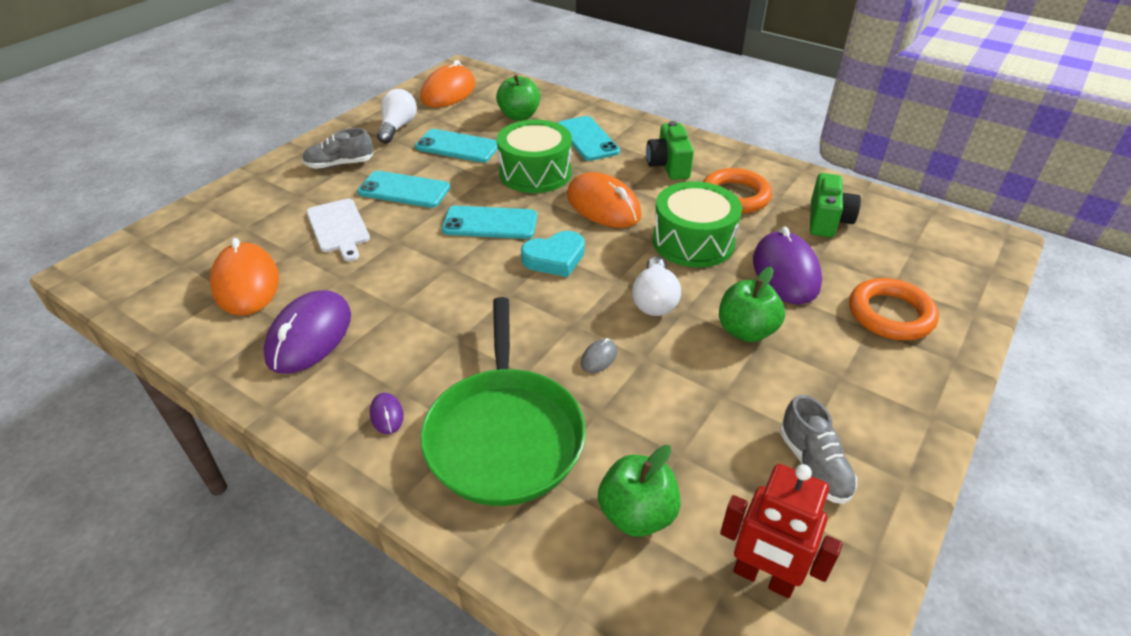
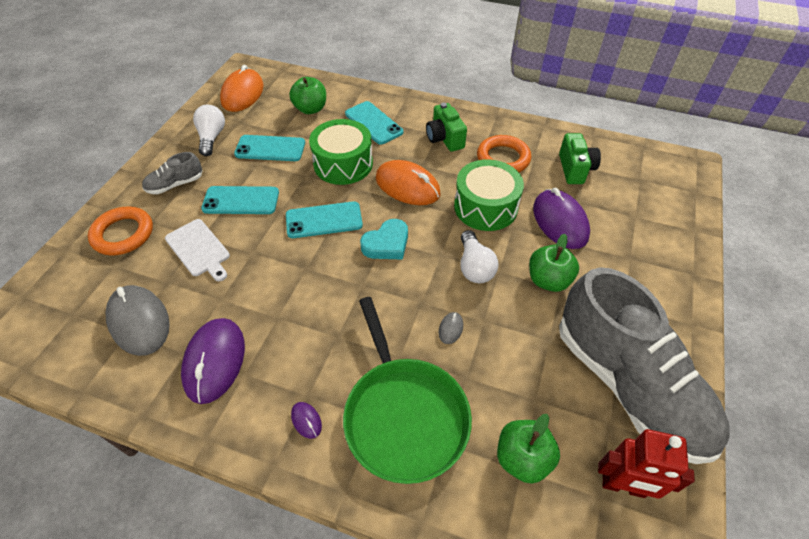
camera: 15 degrees left, 10 degrees up
(246, 283) = (139, 322): orange mouse -> grey mouse
(813, 465) = (628, 384): grey shoe -> grey shoe, size x2.44
(890, 314) = (641, 244): orange ring -> orange ring (123, 234)

